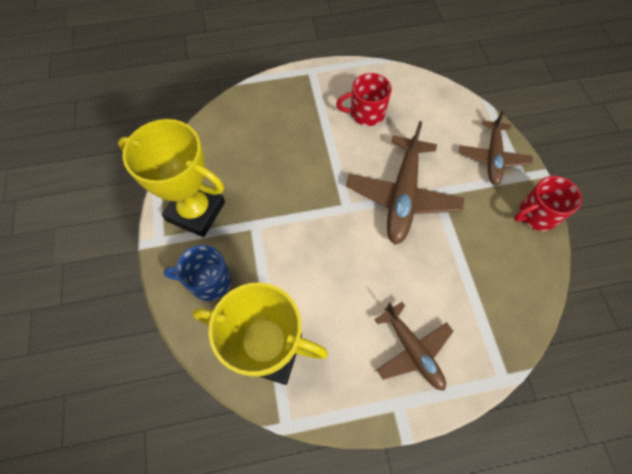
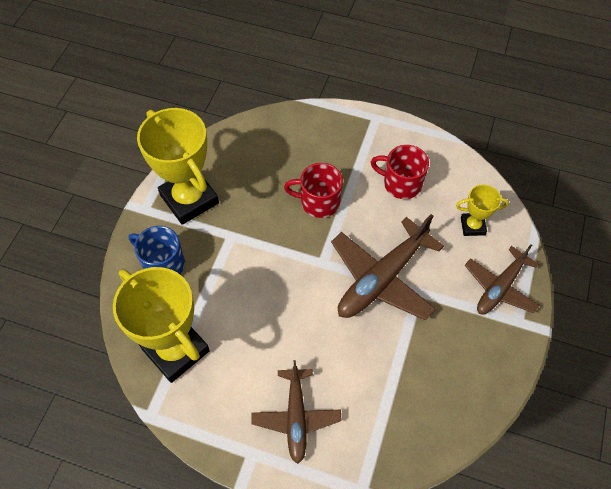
camera: 30 degrees right, 5 degrees down
(441, 120) = (472, 226): none -> yellow trophy
(536, 214) = (505, 365): red mug -> red mug (319, 202)

